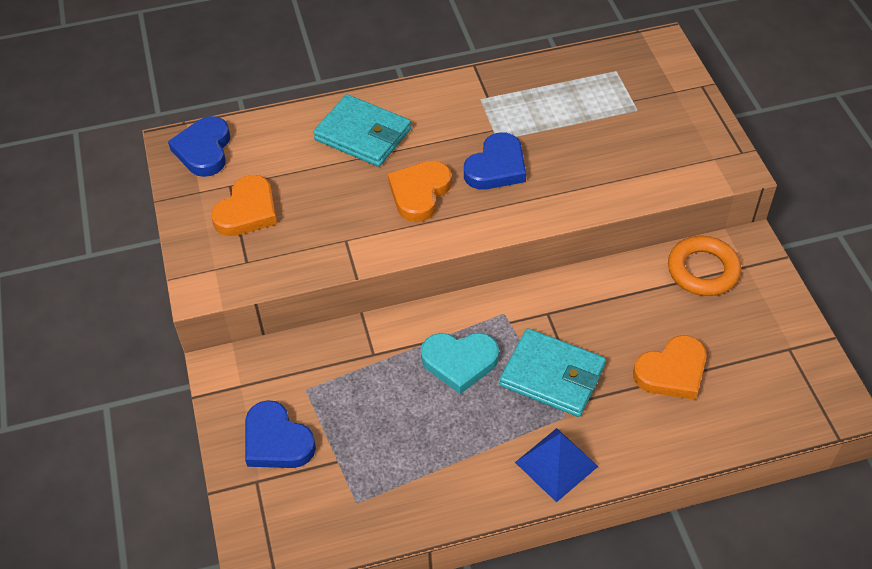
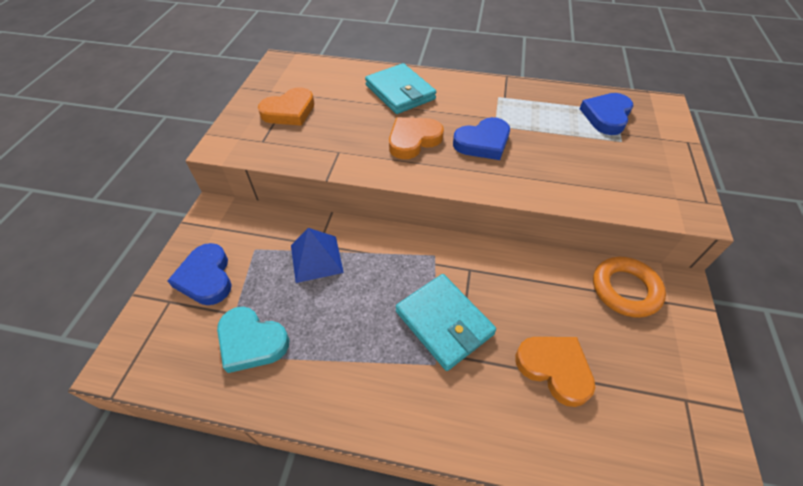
camera: 25 degrees right, 0 degrees up
(204, 150) = (293, 69): blue heart -> blue heart (606, 116)
(459, 362) = (377, 278): turquoise heart -> turquoise heart (251, 341)
(556, 464) = (401, 406): blue pyramid -> blue pyramid (316, 258)
(672, 372) = (554, 368): orange heart -> orange heart turned 135 degrees counterclockwise

